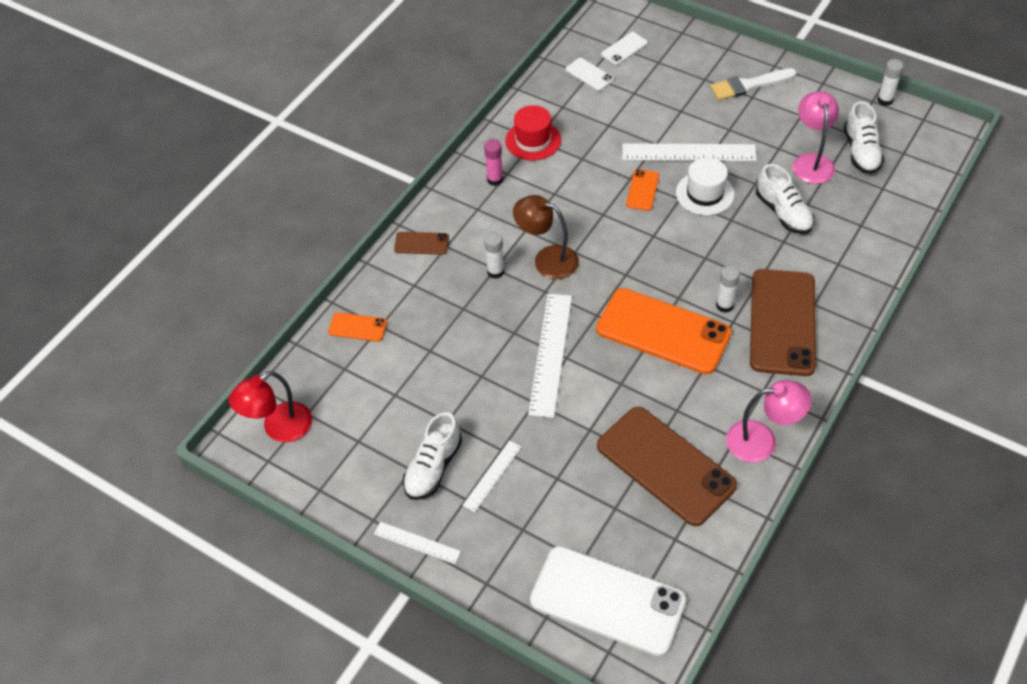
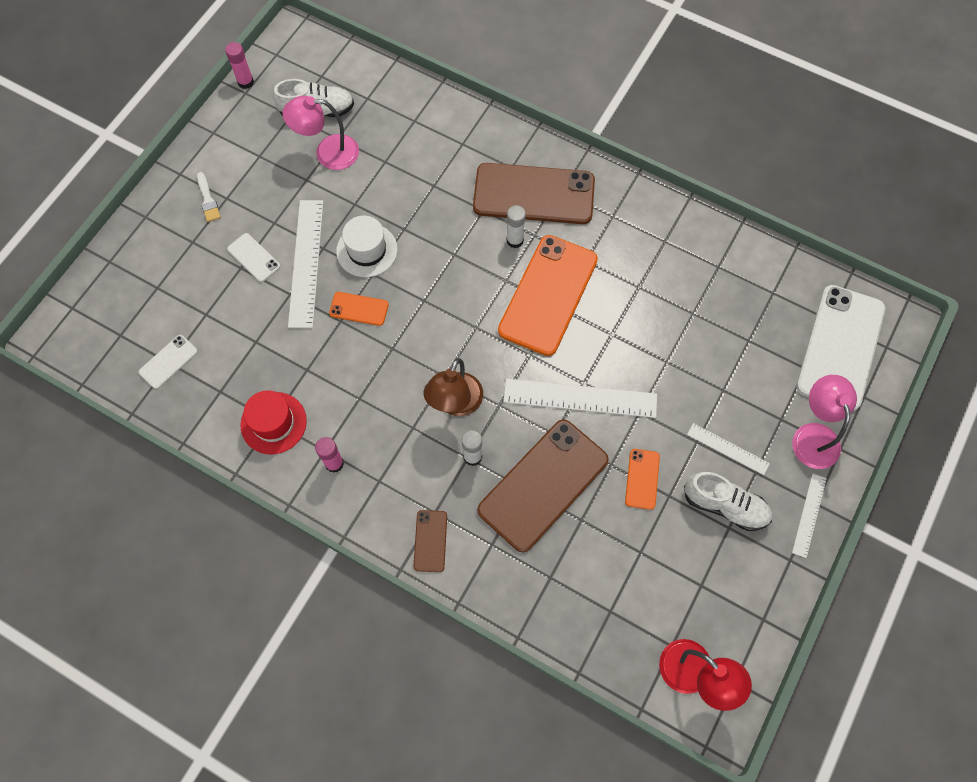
camera: 95 degrees left, 15 degrees up
(357, 327) = (553, 603): orange phone -> orange phone (642, 479)
(624, 49) = (128, 323): white phone -> white phone (254, 257)
(665, 465) = (700, 298): brown phone -> brown phone (543, 485)
(749, 85) = (208, 200): white brush -> white brush, size x0.60
(762, 440) = (666, 220): pink lamp -> pink lamp (813, 435)
(783, 213) = (396, 182): white shoe -> none
(885, 100) = (245, 82): white glue stick -> pink glue stick

